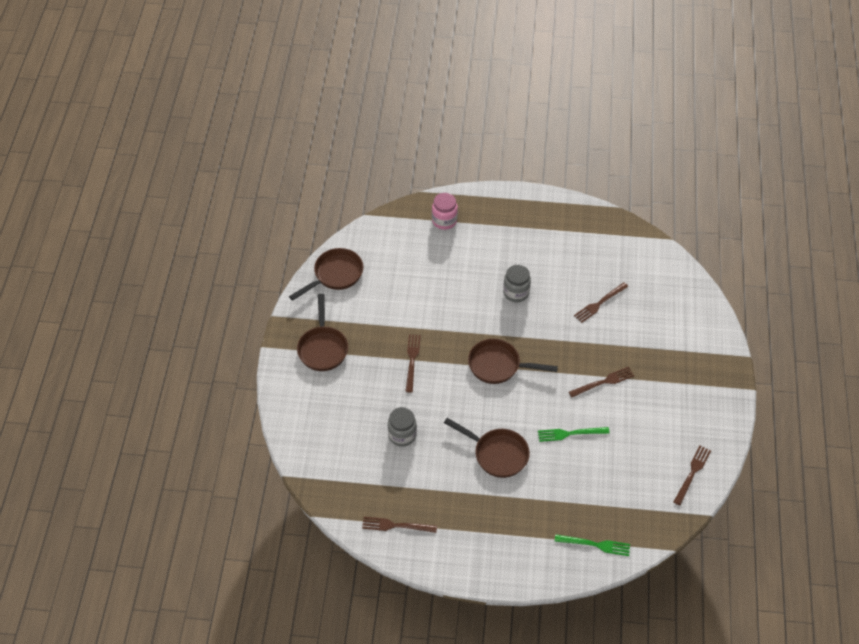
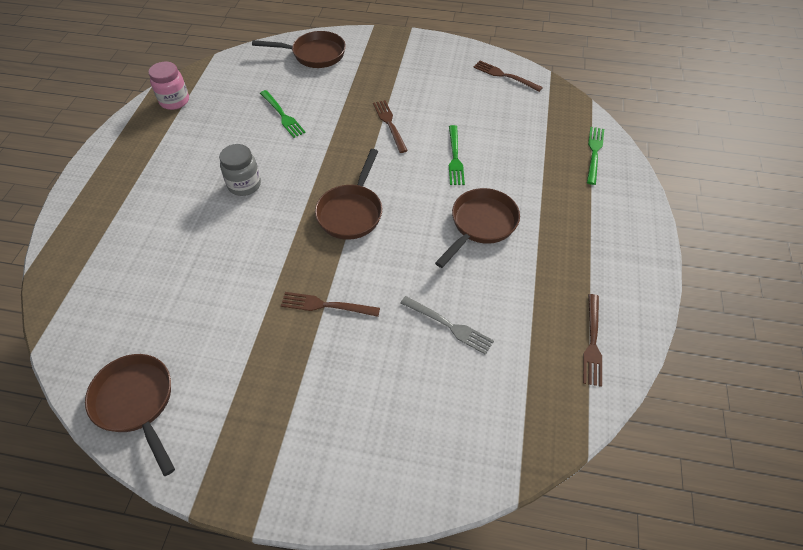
camera: 85 degrees left, 0 degrees up
(323, 348) = (278, 428): brown pan -> brown pan (314, 54)
(402, 435) = (449, 326): grey jar -> grey fork
(444, 221) = (94, 249): pink jar -> pink jar (174, 101)
(599, 303) = (282, 115): brown fork -> green fork

